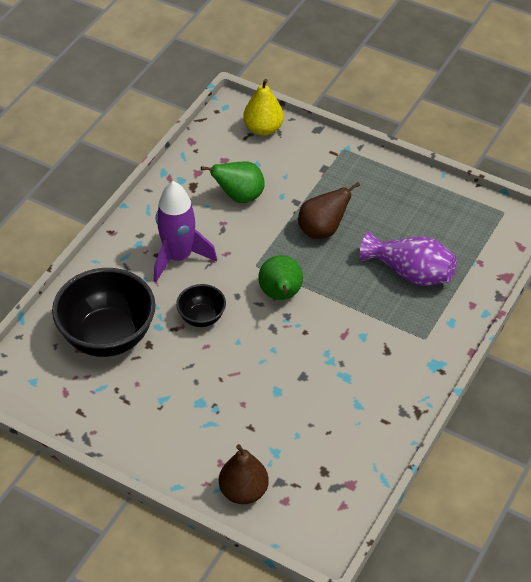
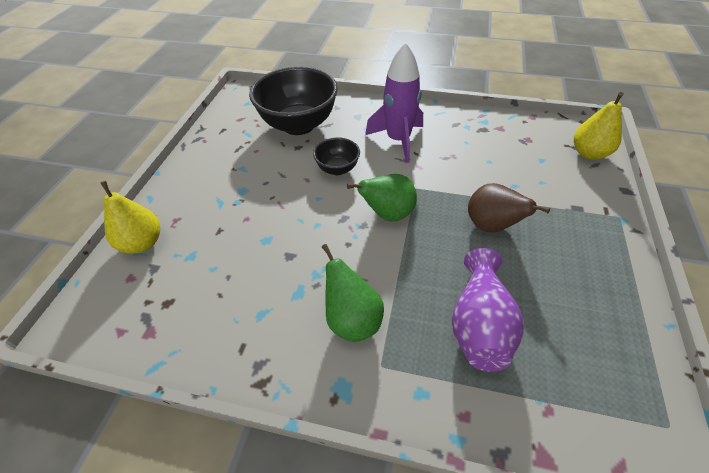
camera: 75 degrees right, 0 degrees up
(239, 196) = (492, 158): green pear -> green pear (352, 320)
(243, 491) = (142, 243): brown pear -> yellow pear

